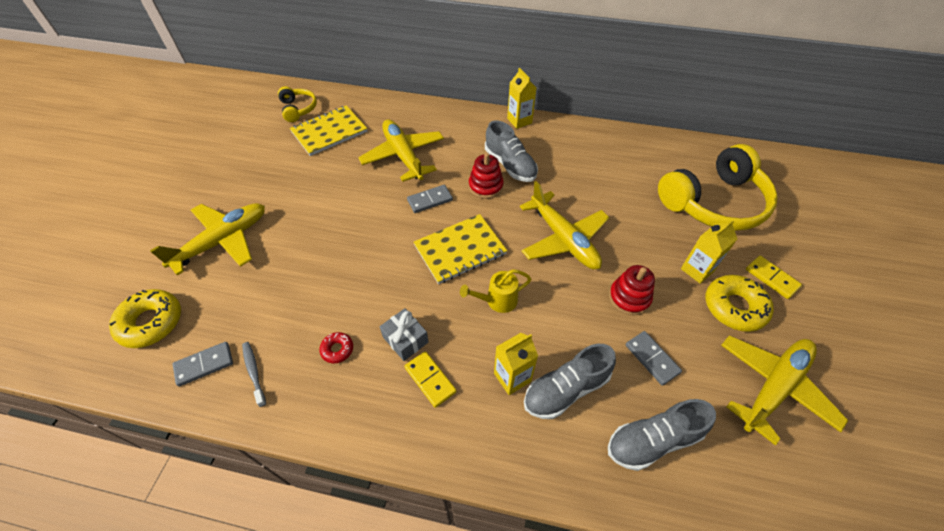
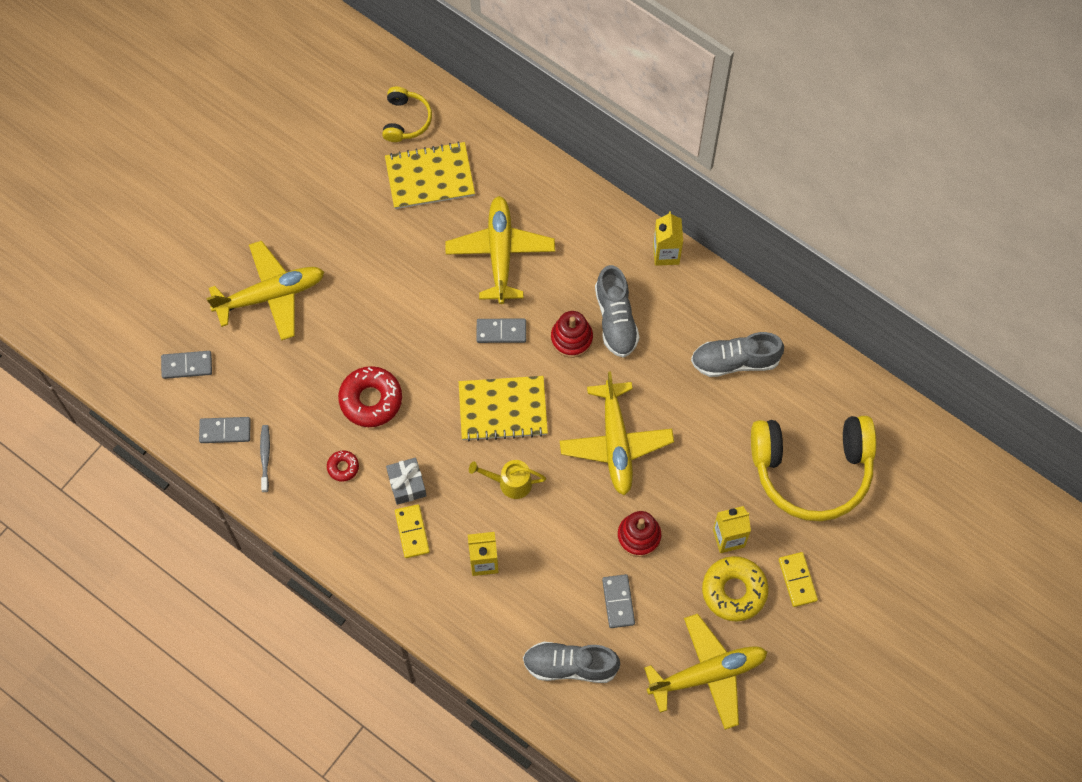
camera: 25 degrees right, 15 degrees up
(151, 322) = (187, 365): yellow donut -> grey domino
(342, 285) = (371, 400): none -> red donut
(566, 389) = (524, 593): grey shoe -> grey shoe (735, 361)

